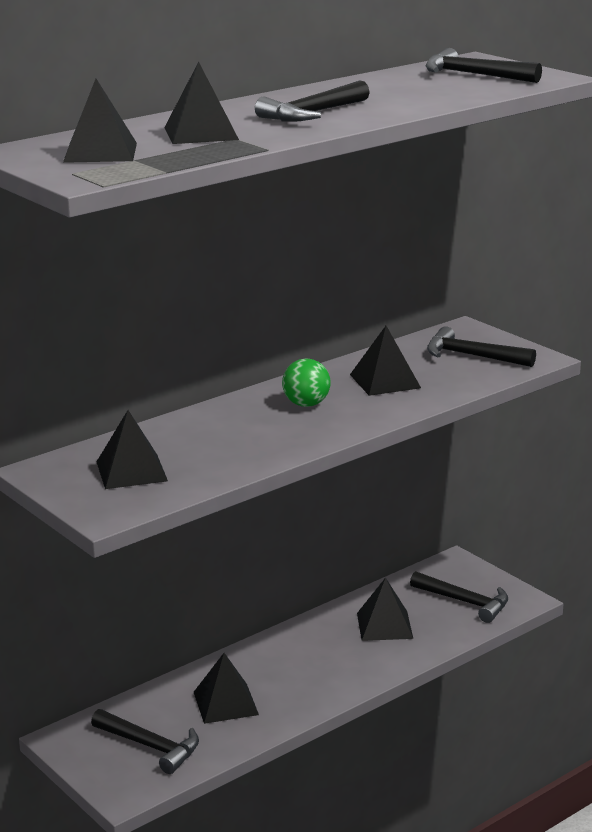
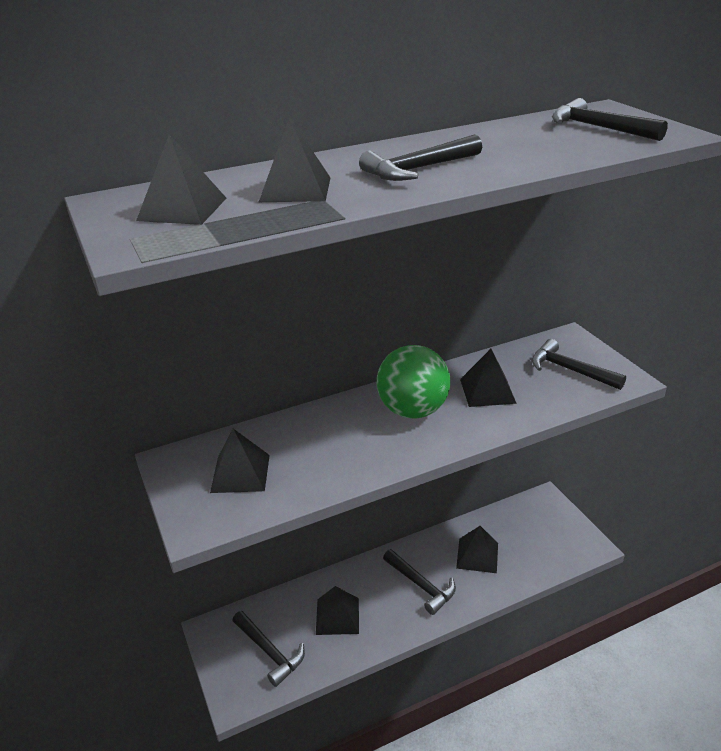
camera: 15 degrees right, 10 degrees up
(306, 404) = (413, 410): green ball -> green ball, size x1.76
(464, 602) = (545, 541): black hammer -> black hammer (421, 585)

